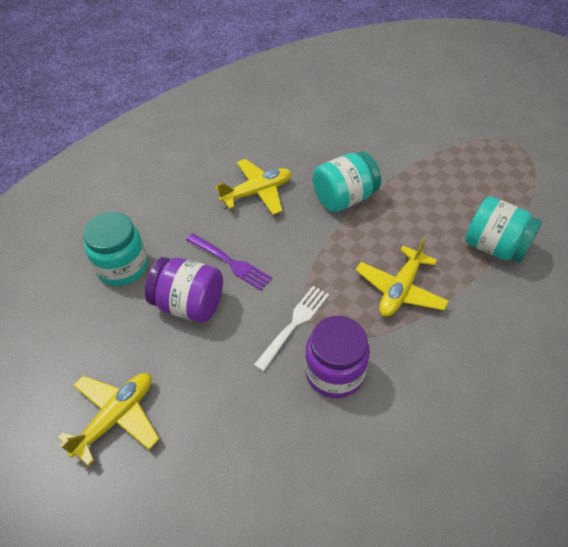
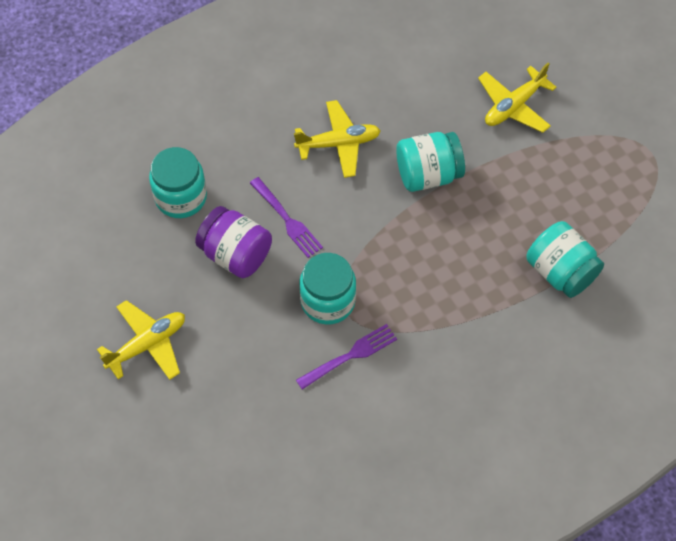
camera: 15 degrees right, 10 degrees up
(294, 325) = (328, 301): white fork -> turquoise jar
(334, 372) = (349, 356): purple jar -> purple fork
(400, 289) = (443, 292): yellow plane -> yellow plane (514, 106)

